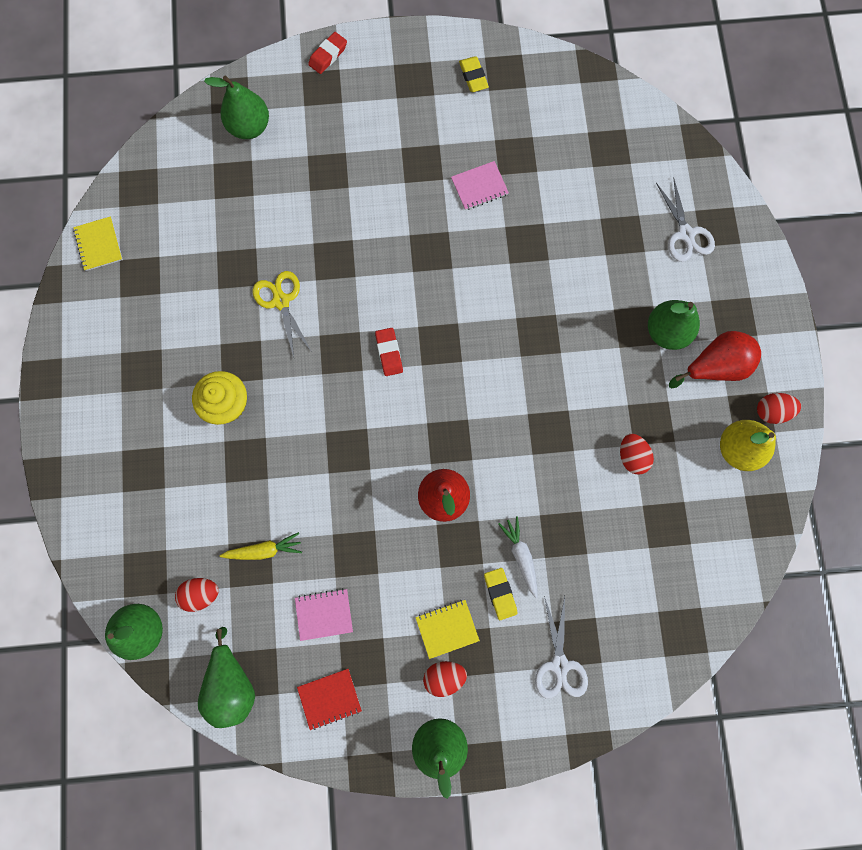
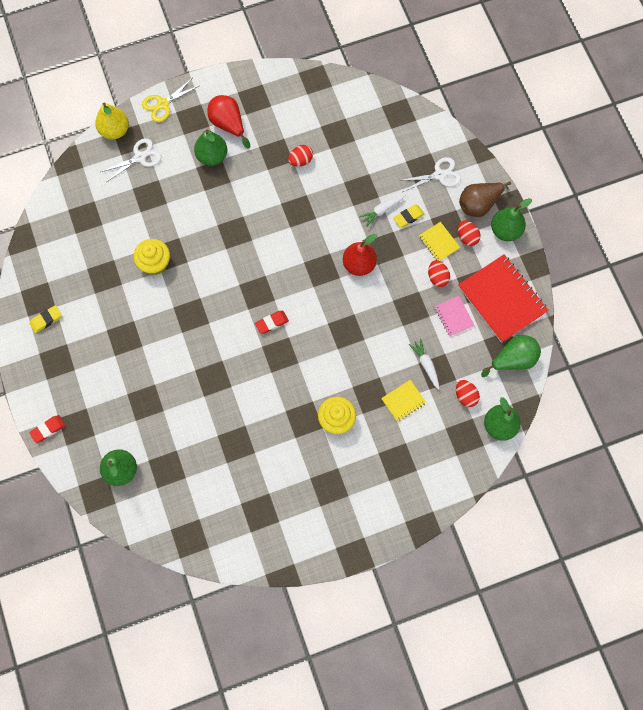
camera: 105 degrees left, 5 degrees down
(99, 244) = (242, 551): yellow notebook -> yellow notebook (403, 401)
(264, 550) = (425, 365): yellow carrot -> white carrot
(281, 301) = (253, 405): yellow scissors -> yellow scissors (163, 104)
(328, 55) = (48, 429): red eraser -> red eraser turned 60 degrees counterclockwise
(329, 698) = (502, 299): red notebook -> red notebook, size x2.12
(479, 186) = (134, 294): pink notebook -> none
(494, 714) = (479, 204): none -> brown pear
(518, 221) = (155, 263): none -> yellow cupcake
(737, 448) = (279, 103): yellow pear -> yellow pear (115, 130)
(771, 411) = (249, 88): red egg -> red egg (437, 277)

